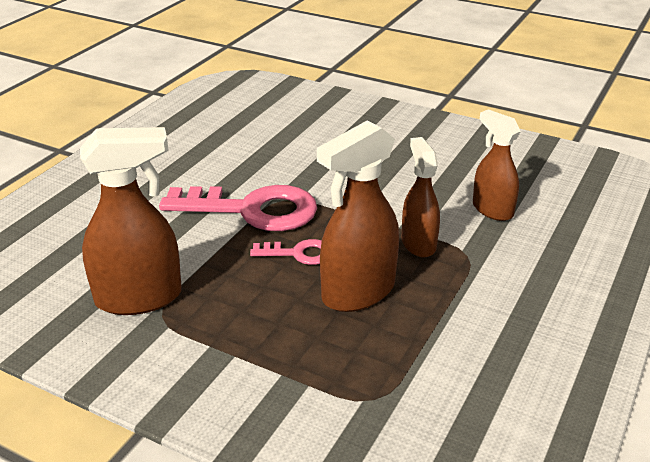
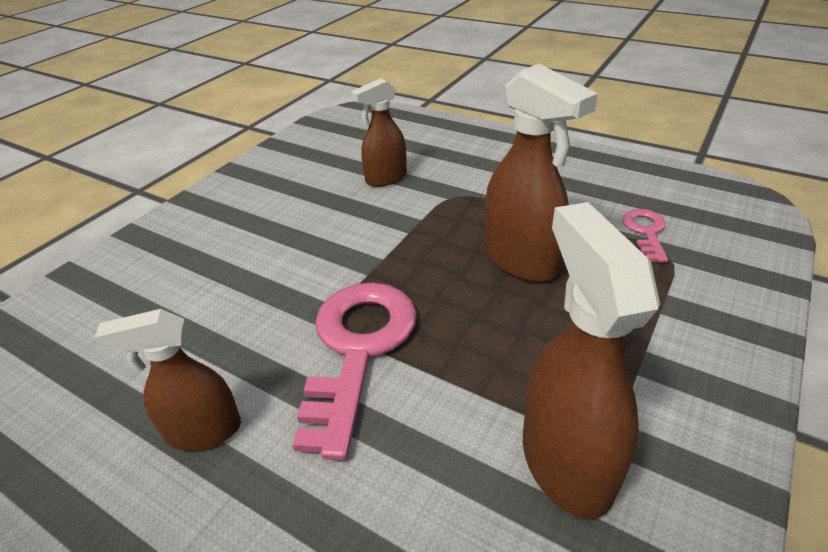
camera: 85 degrees left, 5 degrees up
(298, 253) = (456, 303): pink key -> pink key (645, 232)
(418, 243) = (439, 221): brown spray bottle -> brown spray bottle (203, 431)

